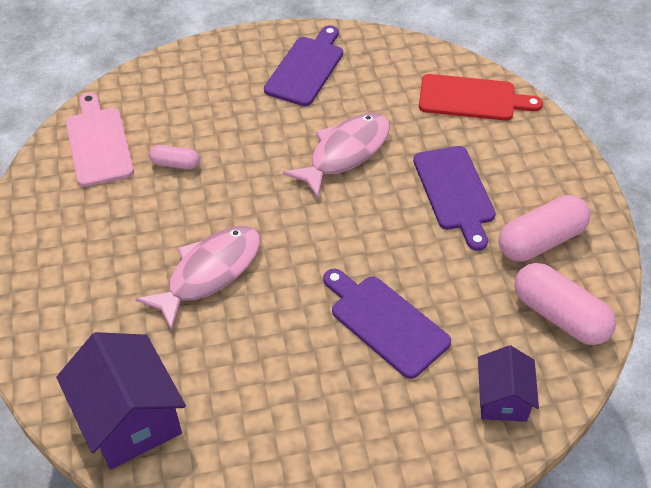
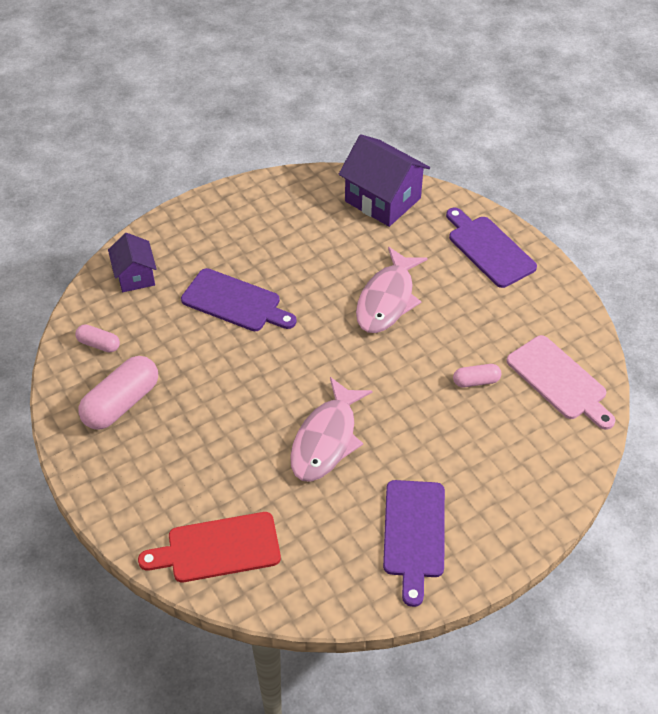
camera: 160 degrees right, 0 degrees up
(455, 192) = (209, 428): purple cutting board -> purple cutting board (488, 249)
(559, 315) = (99, 344): pink capsule -> pink capsule, size x0.53

